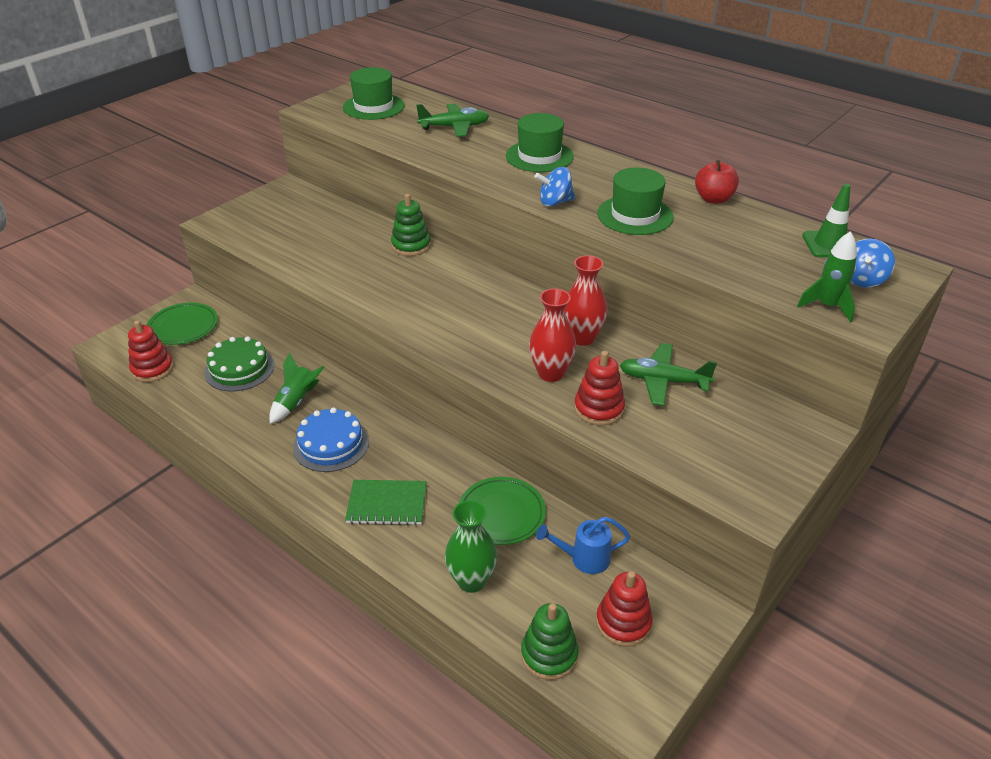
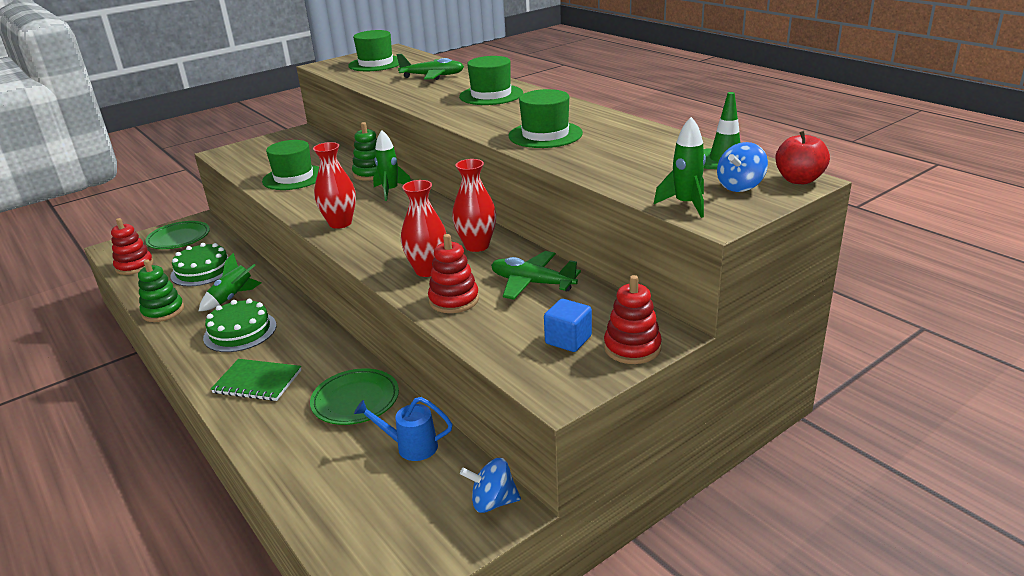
camera: 15 degrees right, 10 degrees down
(325, 256) = (294, 178): none -> green hat
(331, 444) = (240, 331): blue cake -> green cake
(420, 318) = (340, 223): none -> red vase
(448, 270) = (390, 191): none -> green rocket
(471, 580) = (293, 452): green vase -> none
(549, 654) = (326, 525): green stacking toy -> green stacking toy (163, 311)
(555, 202) = (478, 124): blue spinning top -> blue spinning top (493, 502)
(623, 623) = (416, 507): red stacking toy -> red stacking toy (632, 348)
(713, 199) = (632, 126): red apple -> red apple (799, 180)
(733, 446) = (568, 340): none -> blue cube

